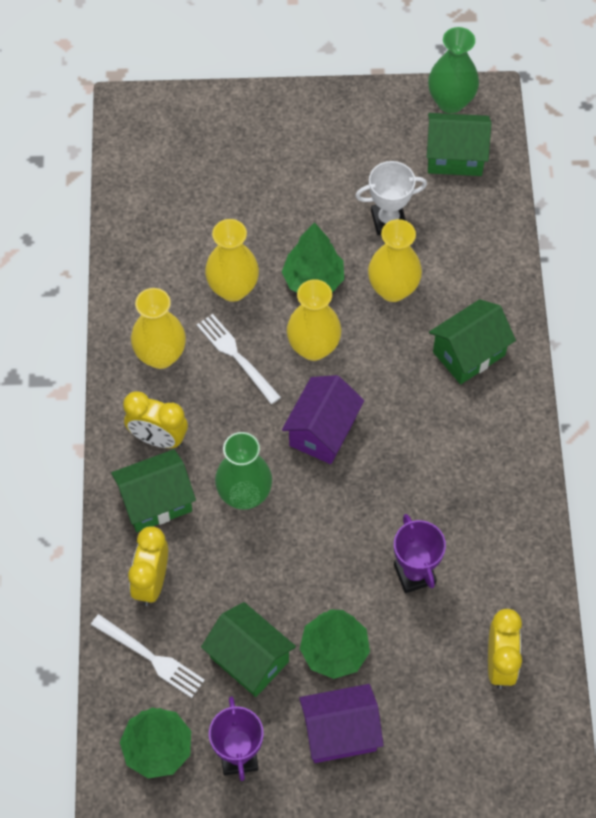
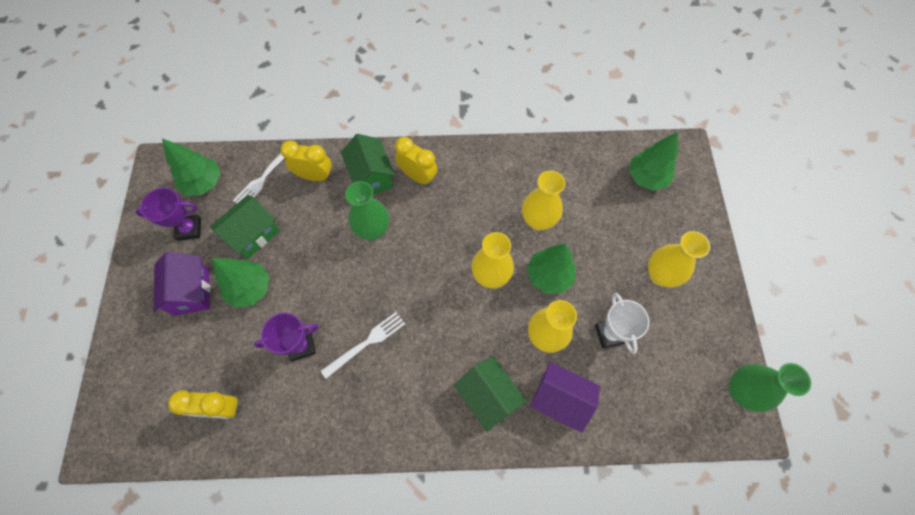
camera: 90 degrees right, 5 degrees up
(158, 438) = (418, 177): yellow clock -> yellow clock turned 105 degrees clockwise
(160, 355) = (481, 176): yellow vase -> yellow vase (660, 275)
(170, 158) = (646, 177): none -> green tree
(236, 356) = (482, 223): white fork -> white fork (366, 343)
(322, 431) = (420, 282): purple house -> purple house (559, 399)
(455, 157) = (682, 392): green house -> none

